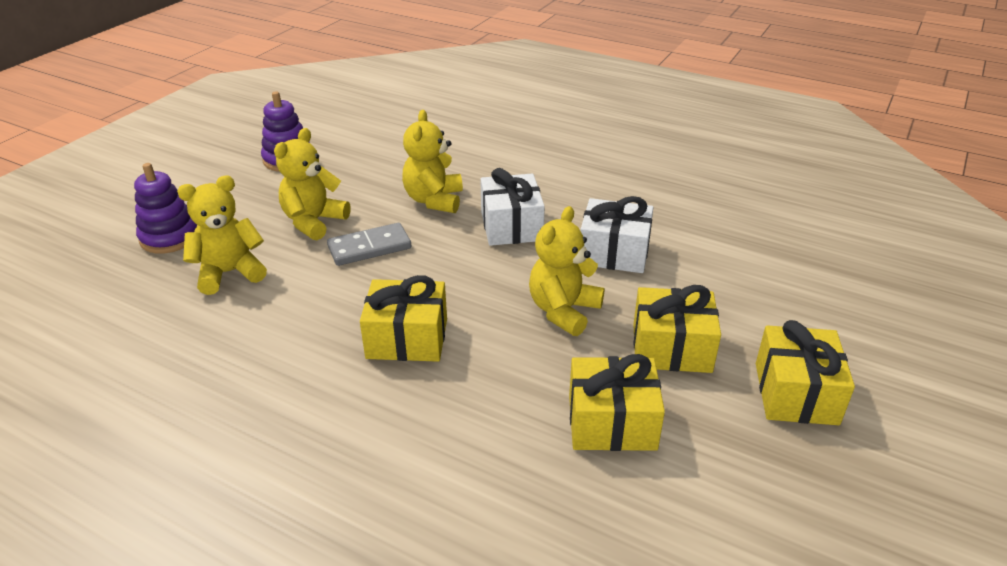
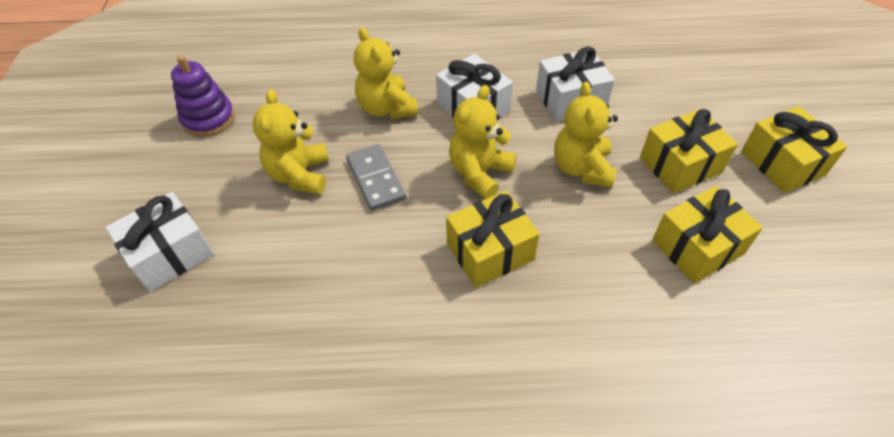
camera: 30 degrees left, 15 degrees up
(169, 237) = (170, 254): purple stacking toy -> white gift
(229, 273) = (271, 264): yellow teddy bear -> yellow teddy bear (479, 173)
(369, 247) = (376, 179): grey domino -> grey domino turned 60 degrees counterclockwise

